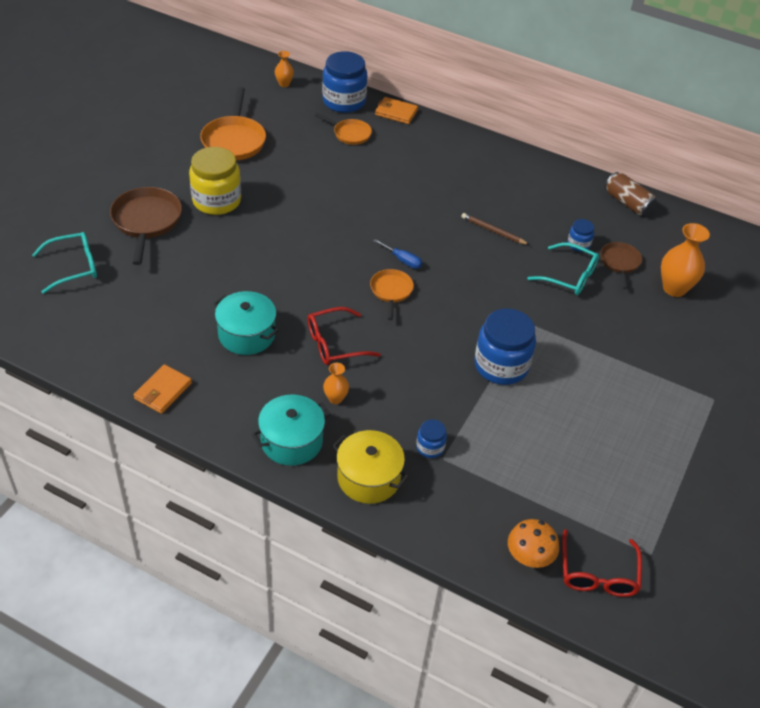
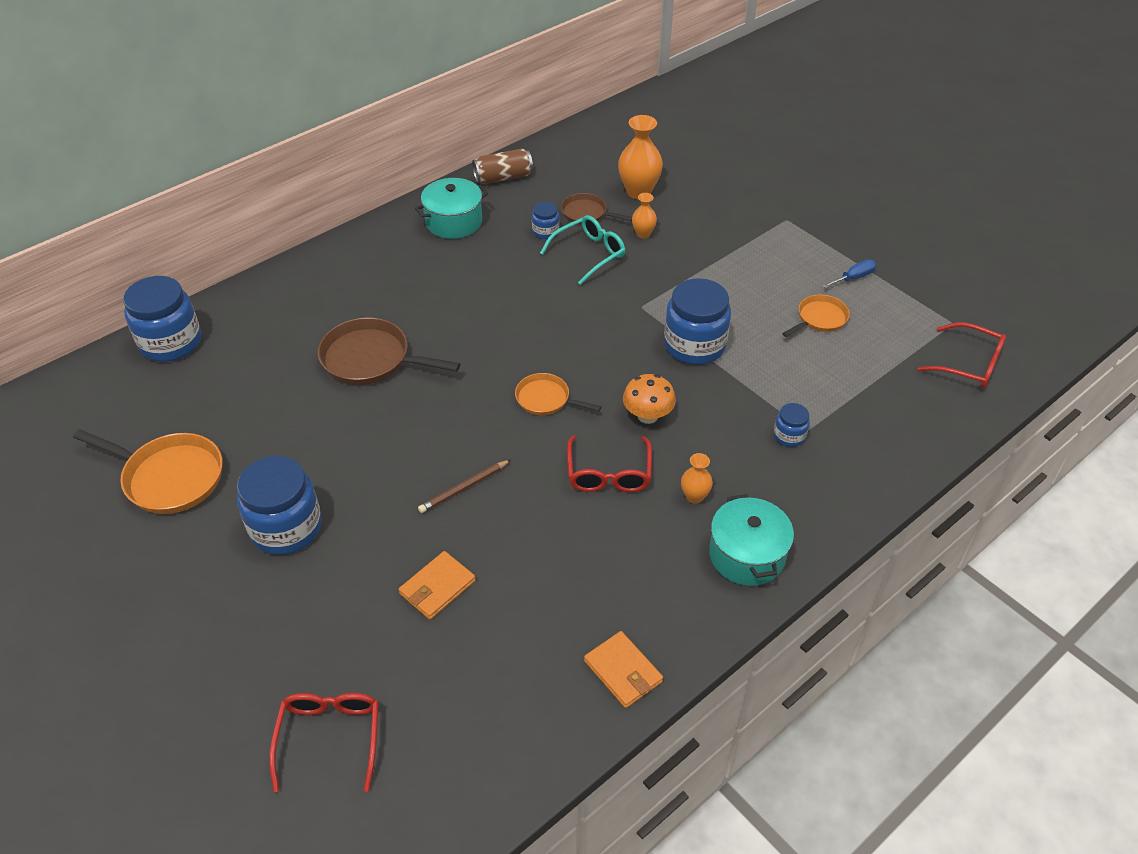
camera: 65 degrees left, 0 degrees up
(74, 267) = (330, 737): turquoise glasses -> red glasses
(146, 221) = (281, 621): brown pan -> brown pan (371, 359)
(216, 201) = (286, 528): yellow jar -> blue jar
(247, 334) = (558, 556): turquoise pot -> turquoise pot (454, 222)
(284, 84) = (85, 392): orange vase -> orange vase (643, 234)
(350, 134) = (241, 355): orange pan -> orange pan (819, 319)
(368, 478) = (818, 499): yellow pot -> none
(396, 112) = (230, 301): orange wallet -> orange wallet (437, 587)
(402, 260) = (500, 374): blue screwdriver -> blue screwdriver (853, 278)
(493, 231) = (491, 286): brown pencil -> brown pencil (464, 488)
(529, 557) = (943, 405): orange mushroom -> orange mushroom (647, 415)

